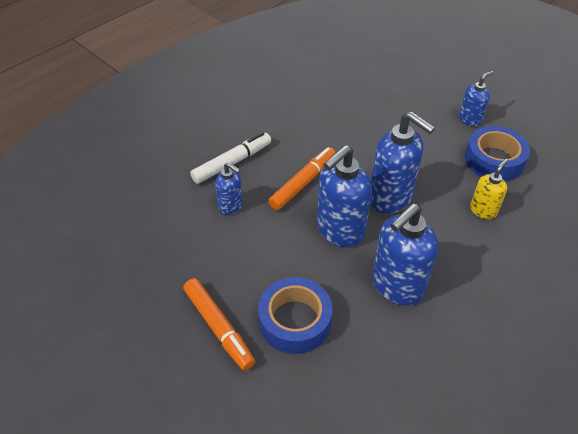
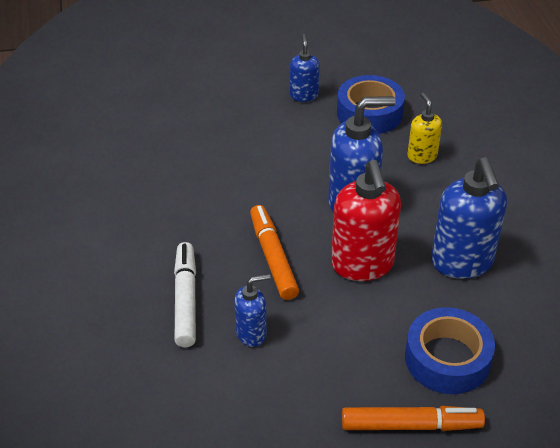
camera: 55 degrees left, 5 degrees down
(340, 230) = (362, 265): blue soap dispenser -> red soap dispenser

